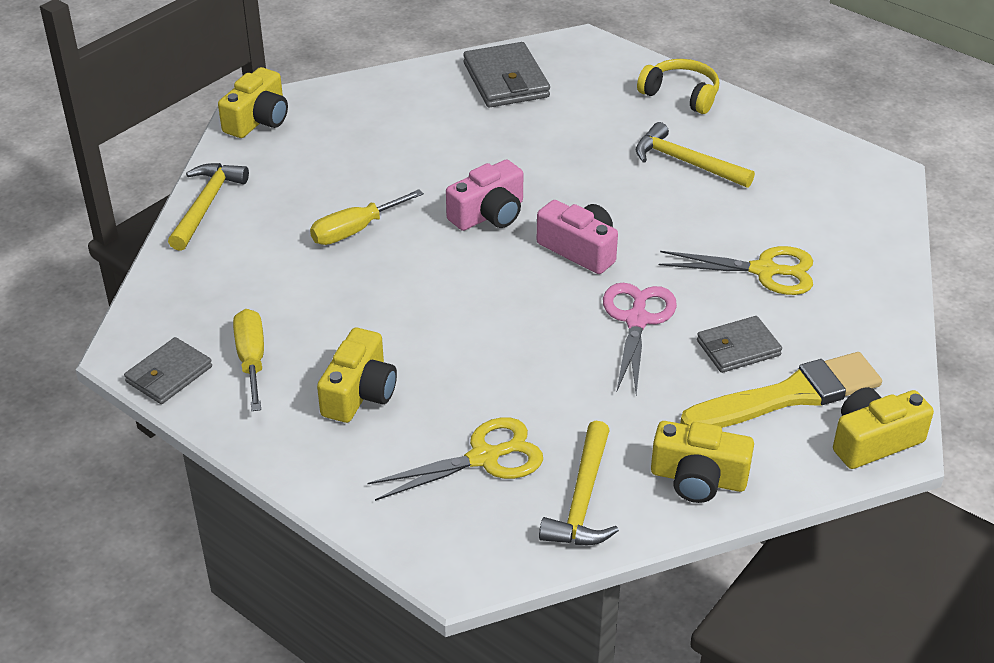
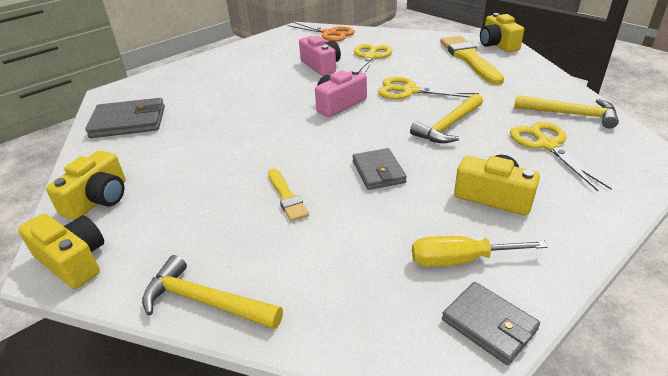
camera: 80 degrees left, 5 degrees down
(355, 230) = (287, 197): yellow screwdriver -> yellow brush
(489, 214) = (289, 134): pink camera -> pink camera (321, 66)
(637, 320) = (409, 91): pink scissors -> yellow scissors
(681, 95) = (196, 67): yellow headphones -> none
(686, 162) = (264, 70): yellow hammer -> yellow hammer (448, 126)
(698, 479) = (539, 83): yellow camera -> yellow camera (99, 199)
(738, 348) = (433, 67): grey wallet -> grey wallet (378, 172)
(866, 213) = (329, 33): none -> orange scissors

